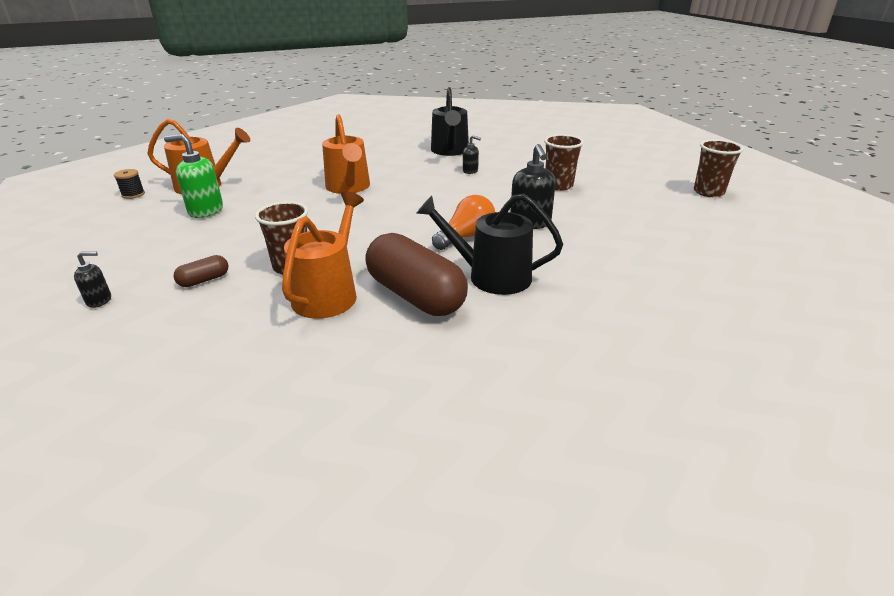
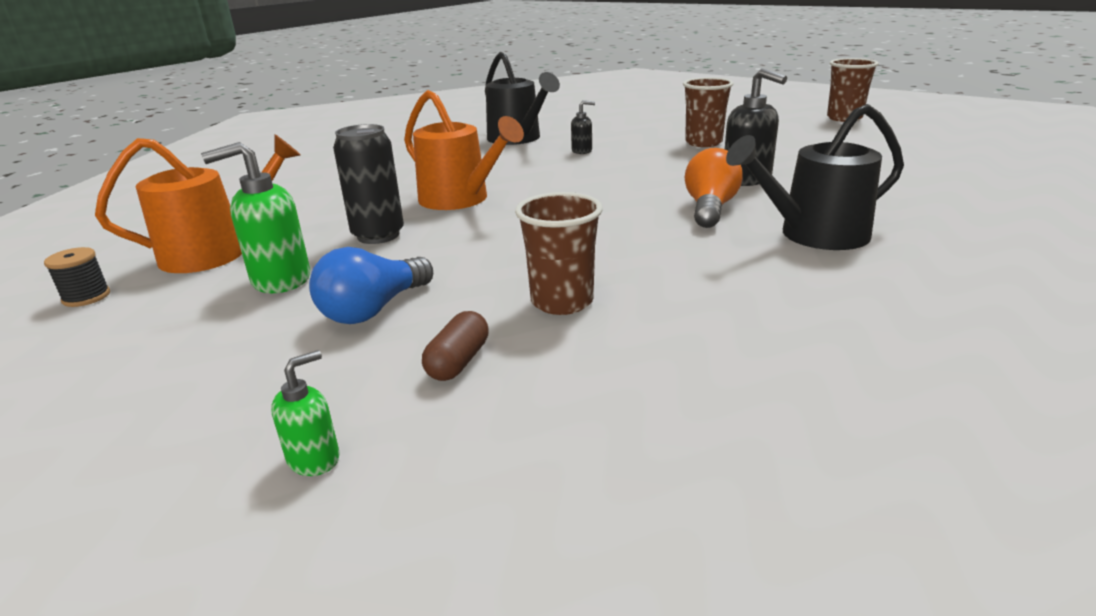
camera: 30 degrees left, 5 degrees down
(99, 300) = (314, 459): black soap dispenser -> green soap dispenser
(215, 240) = (373, 310): none -> blue light bulb
(278, 198) = (378, 235): none -> black can
(328, 294) = (674, 313): orange watering can -> none
(415, 295) = (778, 278): brown capsule -> none

